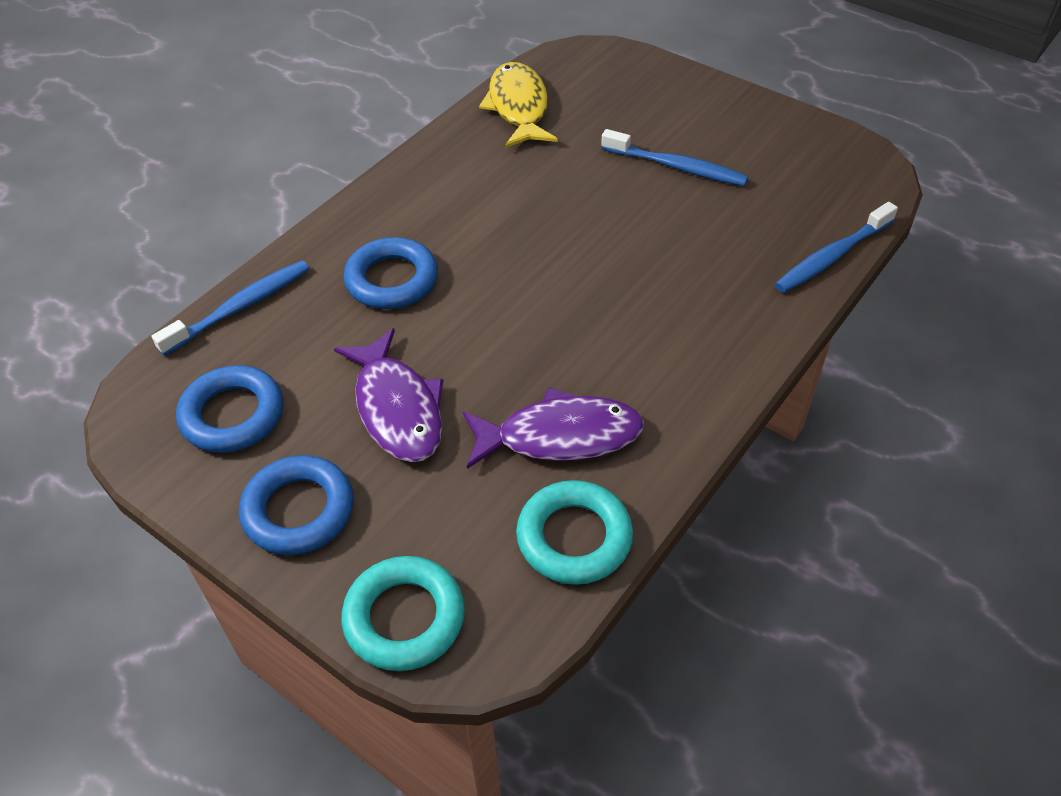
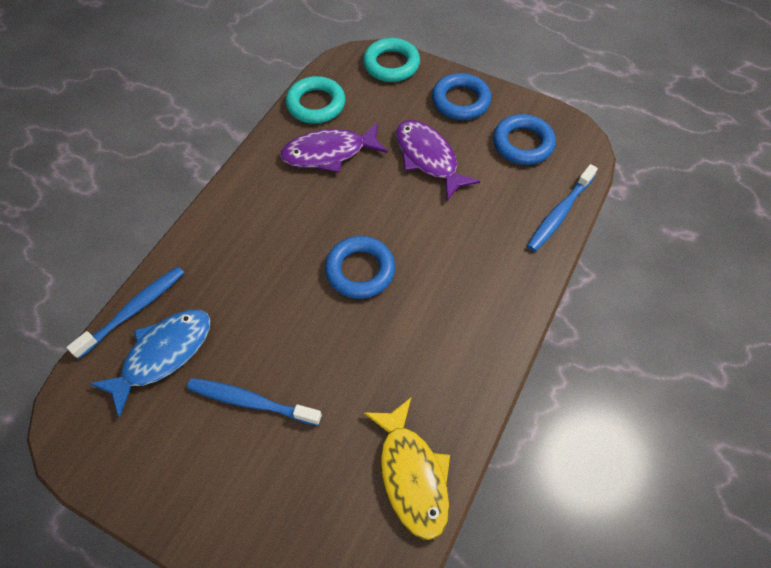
camera: 170 degrees right, 10 degrees up
(392, 280) = (464, 248): blue ring -> blue ring (360, 270)
(783, 212) = (163, 355): none -> blue fish

